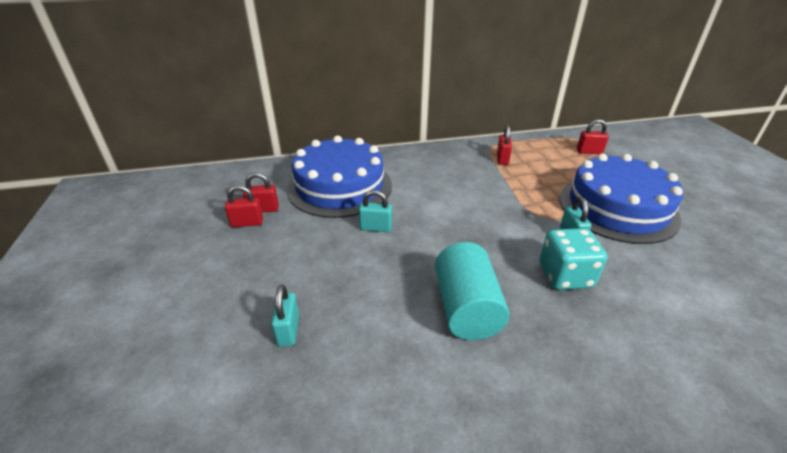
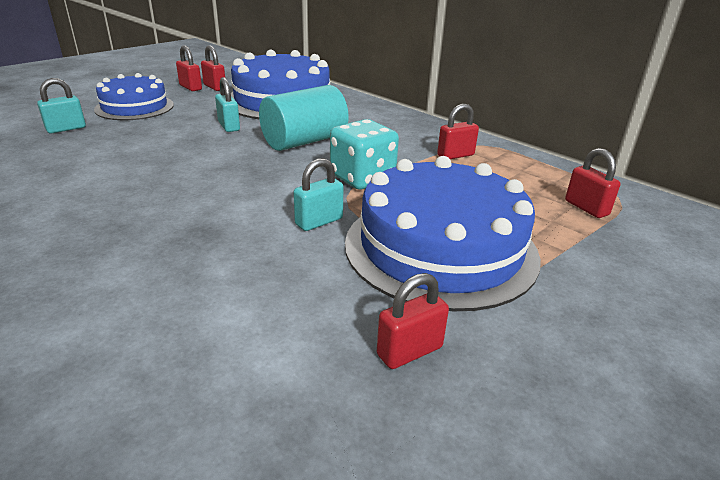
camera: 55 degrees right, 5 degrees down
(268, 270) = (134, 107): none -> blue cake
(466, 308) = (131, 185): turquoise cylinder -> turquoise cylinder (304, 141)
(565, 276) = (228, 228): turquoise dice -> turquoise dice (362, 178)
(713, 252) = (409, 351): none -> red padlock

